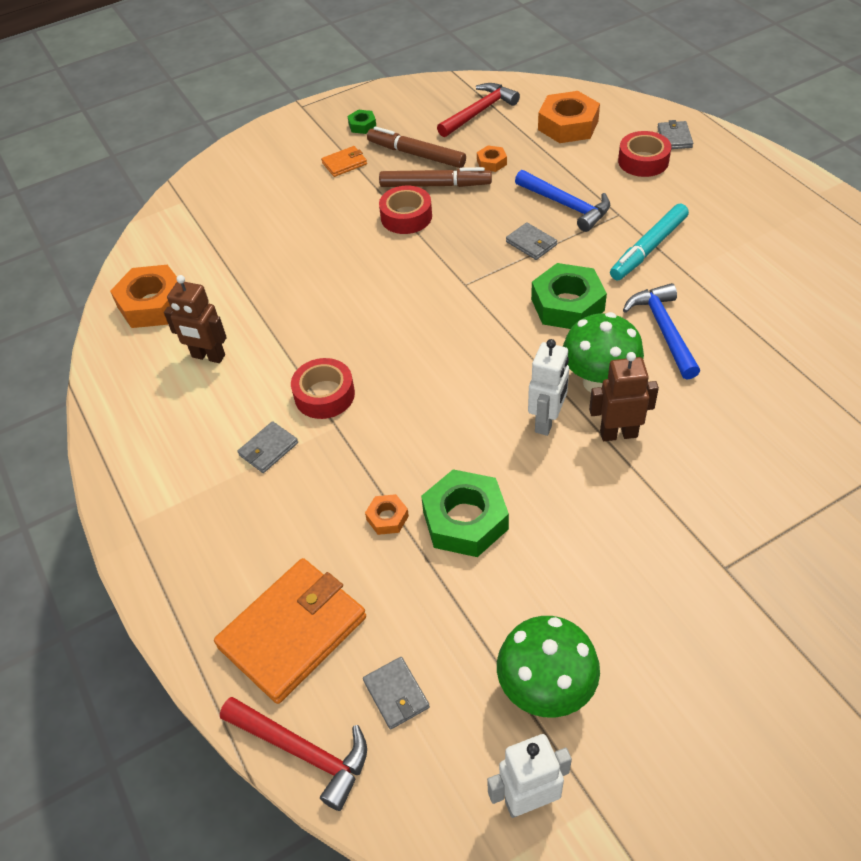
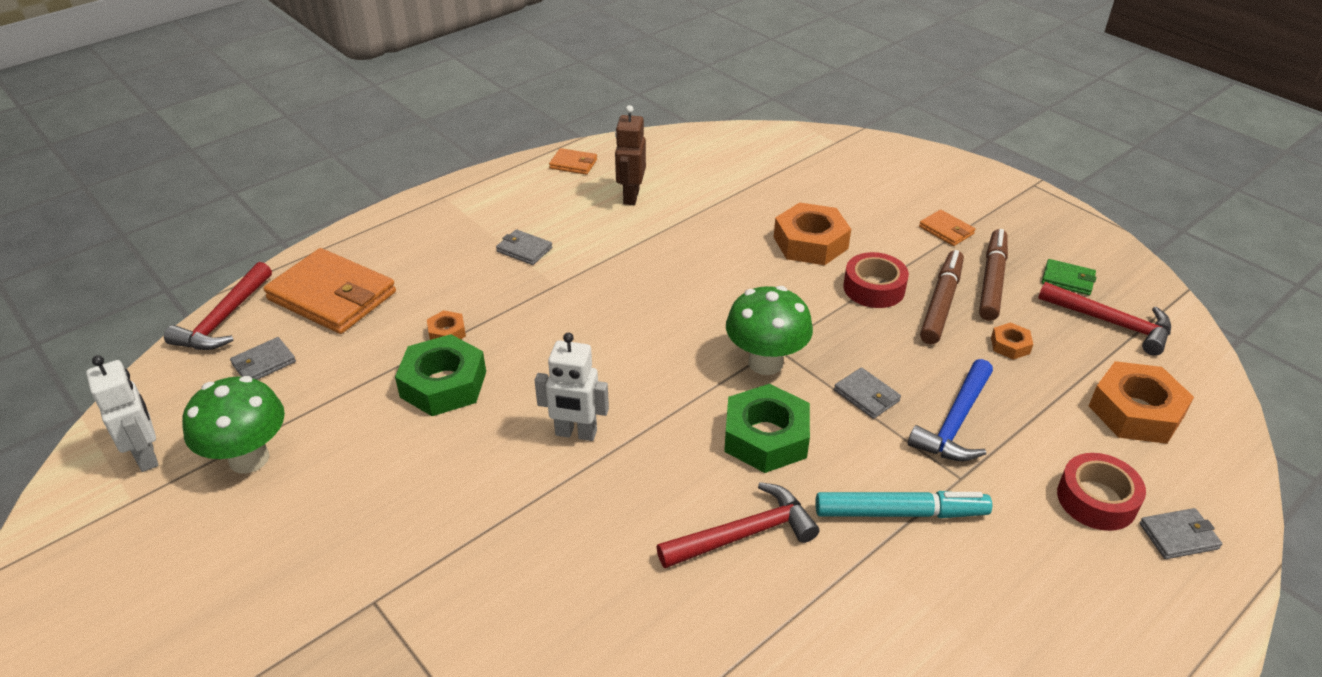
camera: 75 degrees right, 10 degrees down
(123, 399) = (573, 164): none -> orange wallet
(152, 304) = (690, 154): orange nut -> orange nut (810, 243)
(324, 395) = (593, 271): red tape -> none
(362, 125) = (1024, 232): green nut -> none
(426, 119) = (1067, 280): none -> green wallet
(435, 185) = (941, 303): brown marker -> brown marker turned 150 degrees counterclockwise
(531, 243) = (866, 396): grey wallet -> grey wallet turned 75 degrees counterclockwise
(599, 382) = (641, 474): green mushroom -> green mushroom (765, 363)
(618, 434) = (563, 496): brown robot -> none
(648, 248) = (900, 513): turquoise marker -> turquoise marker turned 150 degrees clockwise
(663, 330) = (744, 534): blue hammer -> red hammer

